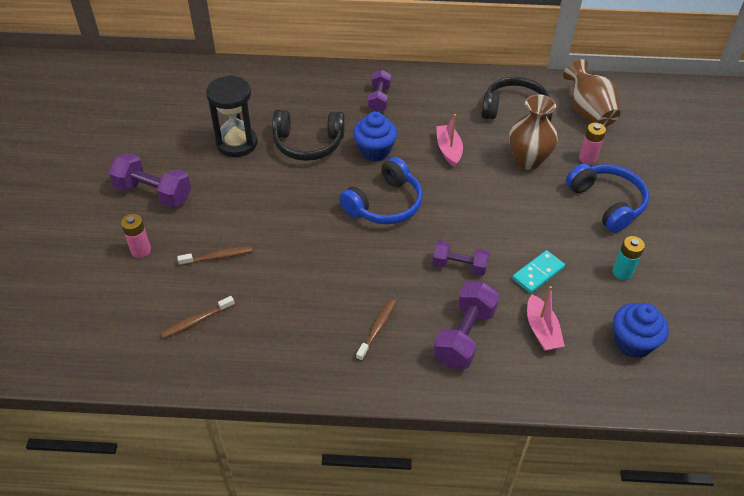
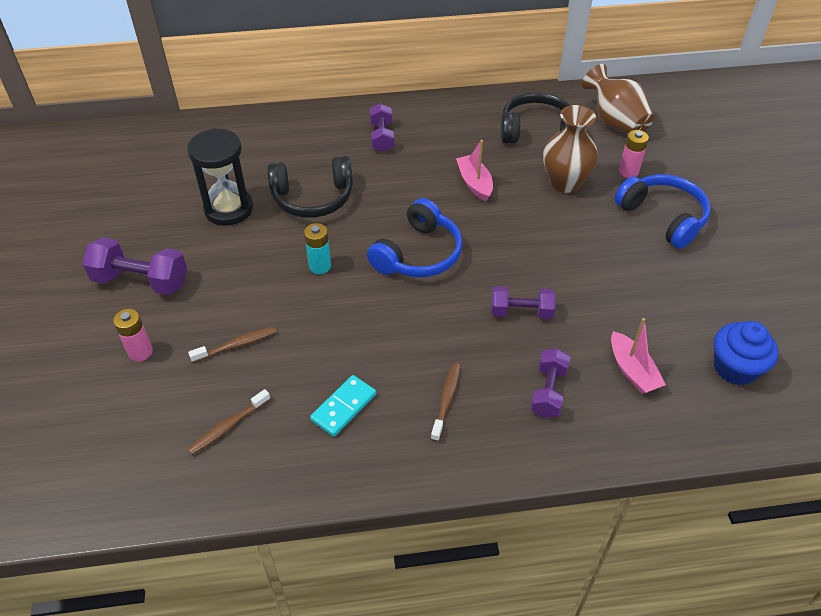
camera: 10 degrees left, 0 degrees up
(374, 151) = (391, 196): blue cupcake -> none
(464, 336) = (548, 392): purple dumbbell -> purple dumbbell, size x0.66
(538, 273) = (610, 307): turquoise domino -> turquoise domino (344, 407)
(622, 272) = (701, 291): turquoise battery -> turquoise battery (320, 266)

